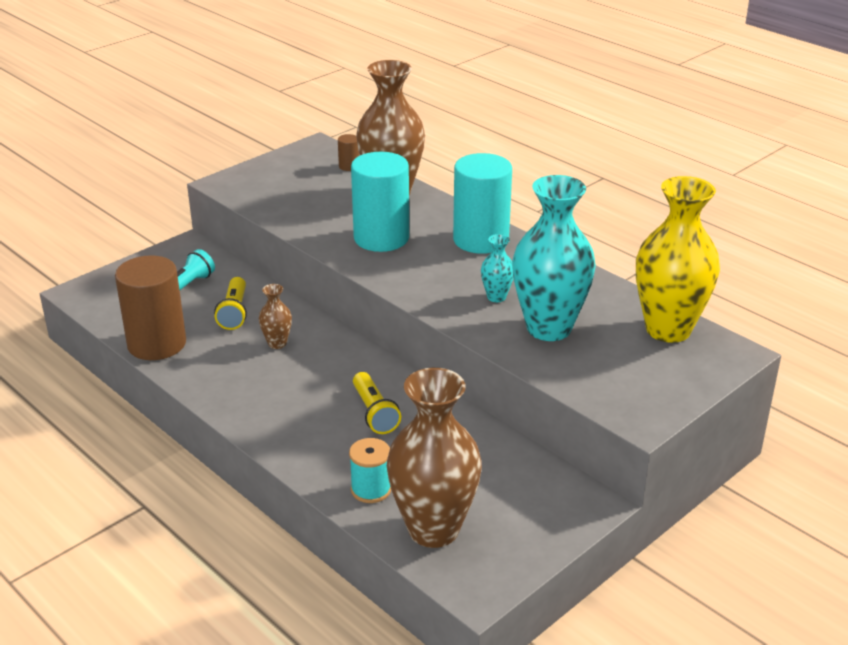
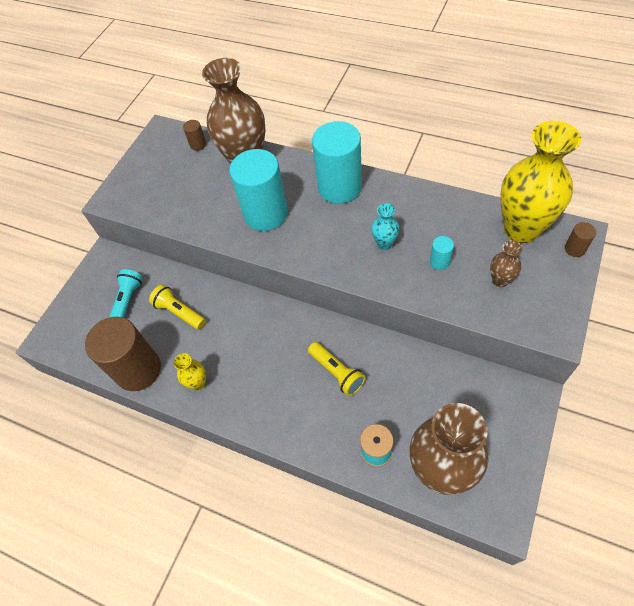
camera: 15 degrees left, 25 degrees up
(213, 374) = (198, 383): none -> yellow vase
(234, 312) = (179, 312): yellow flashlight -> yellow flashlight turned 150 degrees clockwise
(277, 343) = (228, 331): brown vase -> brown vase (500, 280)
(549, 328) = (439, 262): turquoise vase -> turquoise cylinder
(720, 363) = (575, 249): none -> brown cylinder

